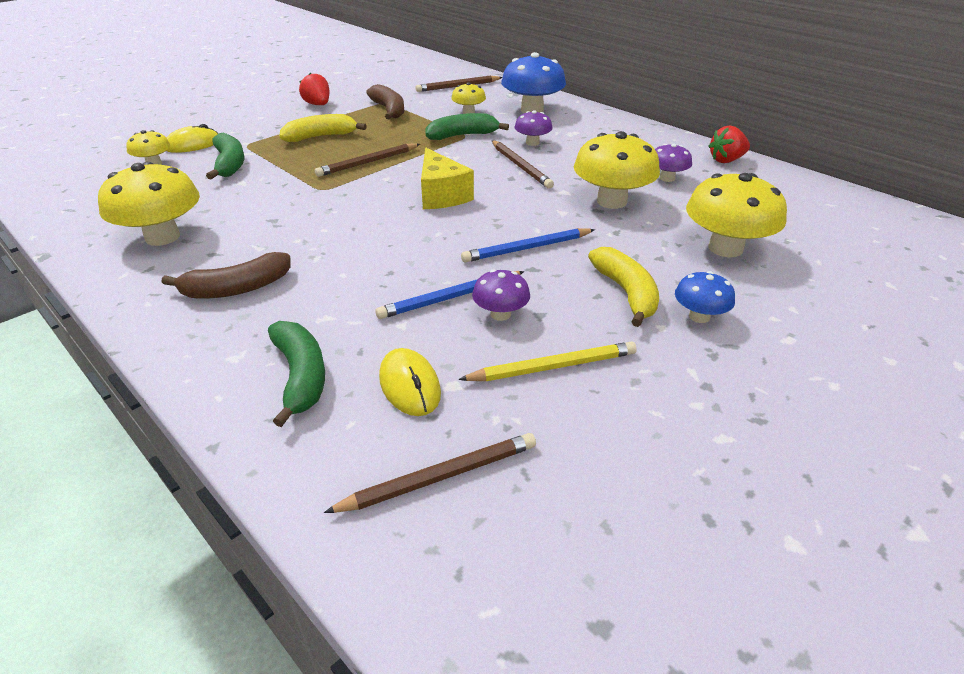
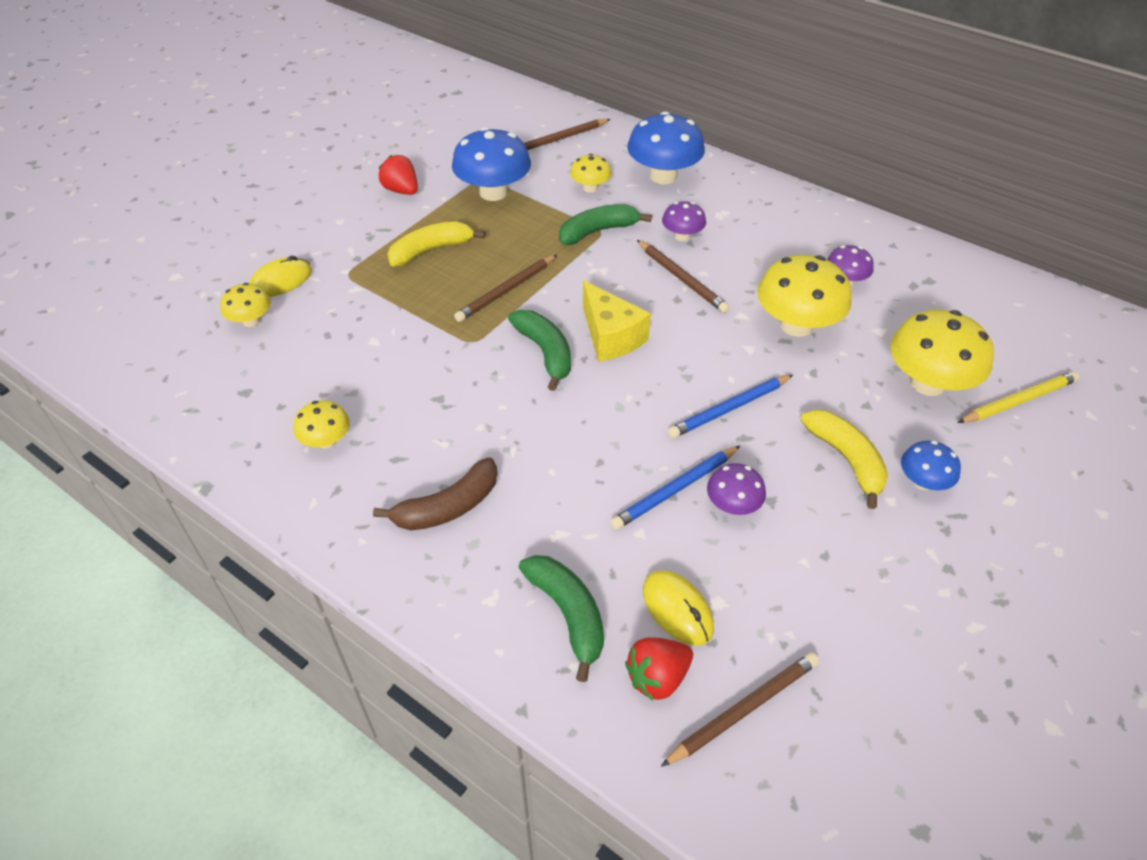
camera: 10 degrees left, 10 degrees up
(162, 237) = (326, 440): yellow mushroom -> yellow mushroom, size x0.54
(230, 164) = (344, 311): green banana -> green banana (545, 352)
(389, 110) = (493, 192): brown banana -> blue mushroom
(552, 367) = (803, 566): yellow pencil -> yellow pencil (1018, 401)
(726, 160) = (900, 244): red strawberry -> red strawberry (657, 677)

